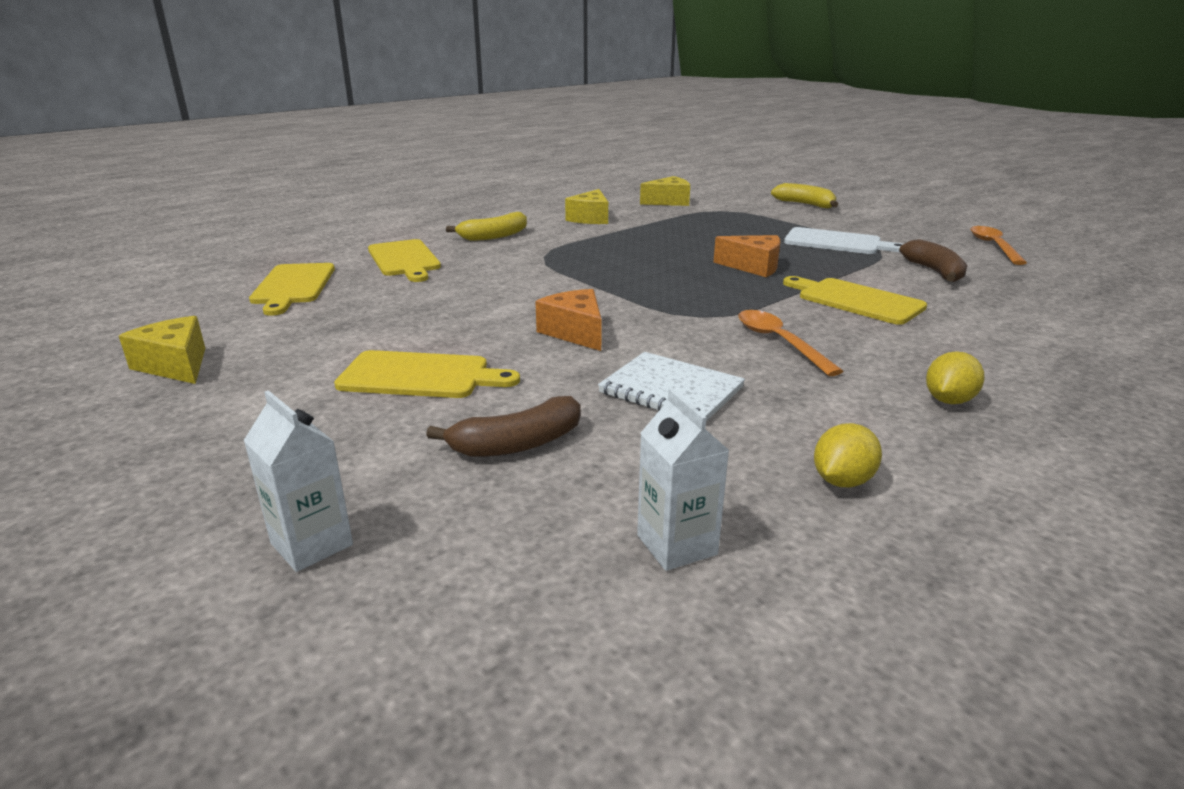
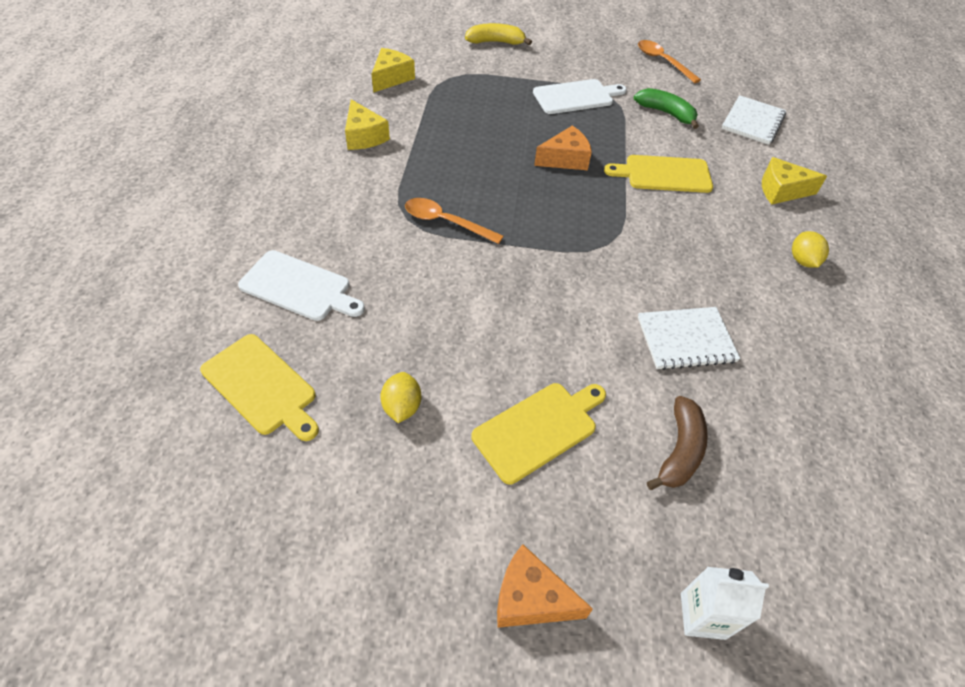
camera: 45 degrees left, 25 degrees up
(175, 365) = (346, 553): yellow cheese -> yellow cheese (781, 191)
(404, 260) = (299, 287): yellow cutting board -> white cutting board
(494, 236) = (322, 206): yellow banana -> none
(575, 332) = (562, 312): orange cheese -> orange cheese (531, 598)
(677, 545) = (832, 467): white carton -> none
(779, 342) = (678, 250): orange spoon -> orange spoon (445, 222)
(842, 481) = (833, 365): yellow lemon -> yellow lemon (402, 407)
(934, 272) = (666, 113): brown banana -> green banana
(1060, 302) = (752, 122): none -> white notebook

